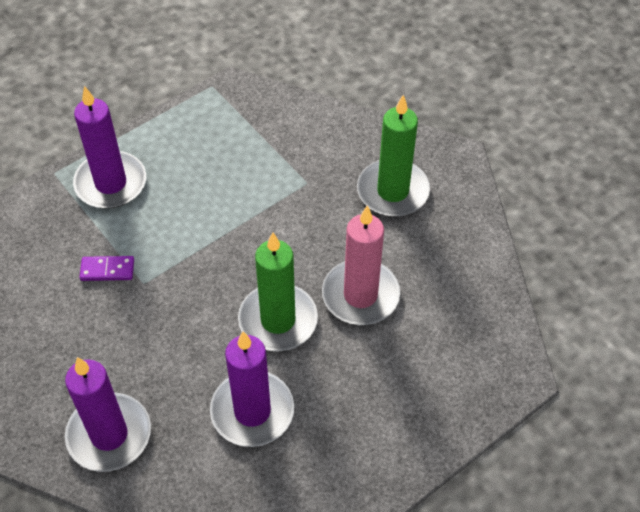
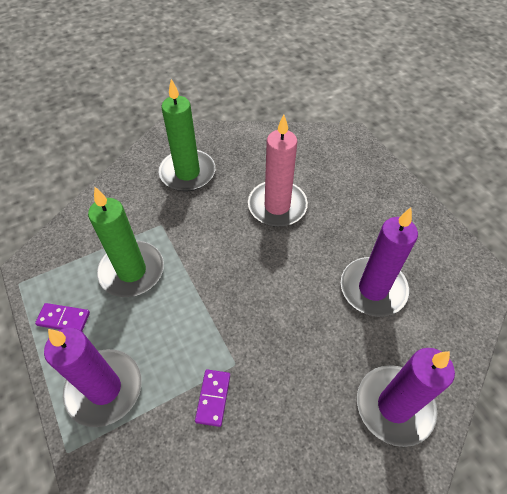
camera: 80 degrees left, 0 degrees up
(177, 132) = (64, 319): none -> purple domino
(278, 320) = (291, 261): green candle -> green candle (132, 271)

